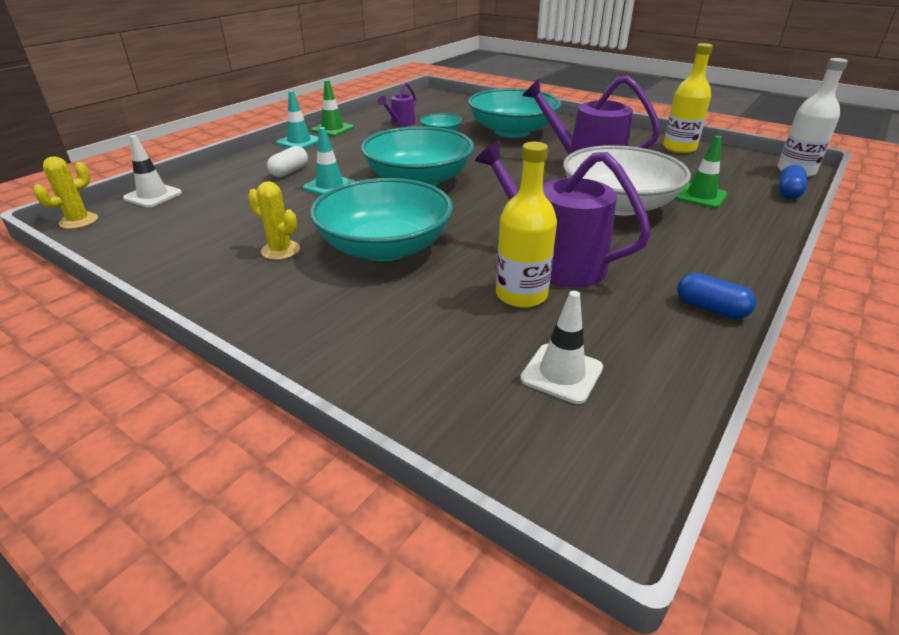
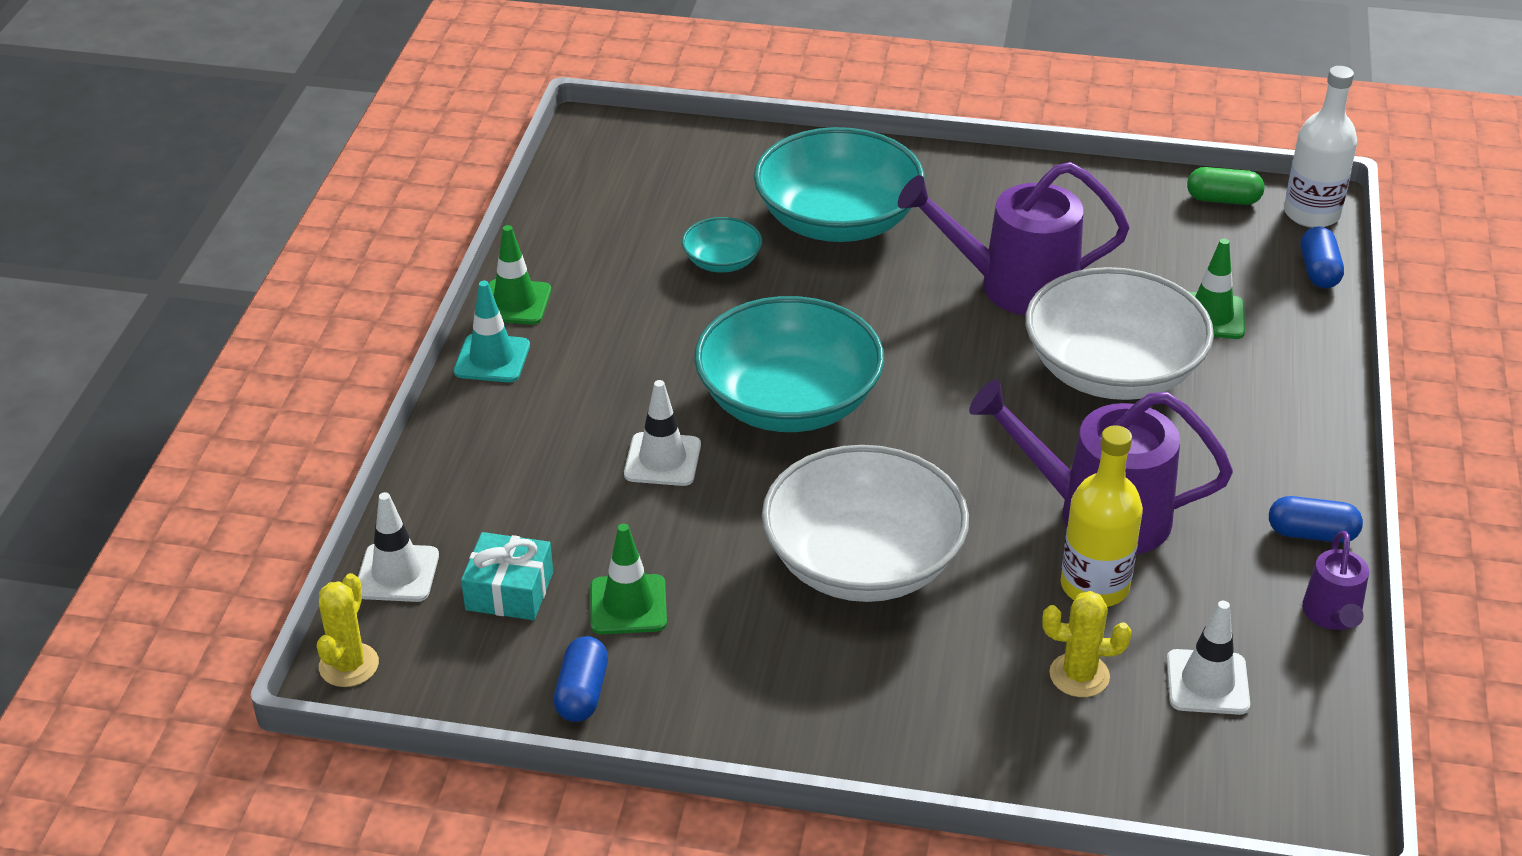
camera: 25 degrees left, 5 degrees up
(162, 261) = (582, 693): none -> blue capsule
(191, 213) = (509, 591): none -> turquoise gift
(237, 233) = (628, 605): none -> green traffic cone
(280, 250) = (726, 616): yellow cactus -> yellow cactus (1079, 675)
(289, 171) = (560, 444): white capsule -> none
(329, 186) = (662, 460): turquoise traffic cone -> white traffic cone
(385, 247) = (863, 562): turquoise bowl -> white bowl
(400, 123) = (624, 250): purple watering can -> purple watering can (1332, 616)
(679, 148) = (1127, 197): yellow bottle -> none
(739, 158) = (1223, 199): none -> green capsule

